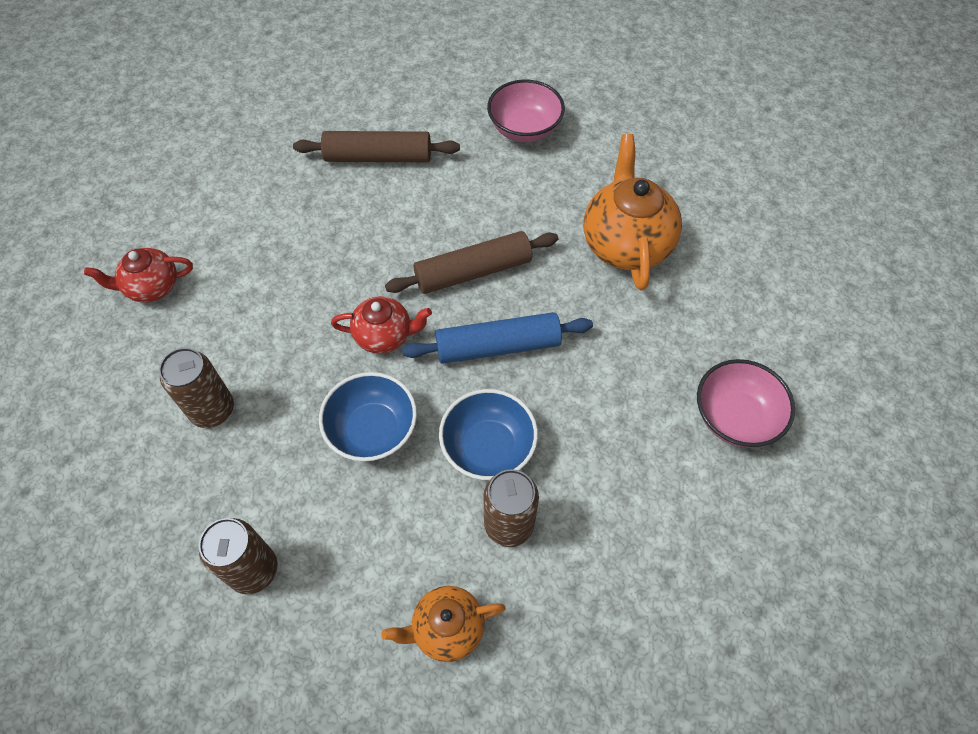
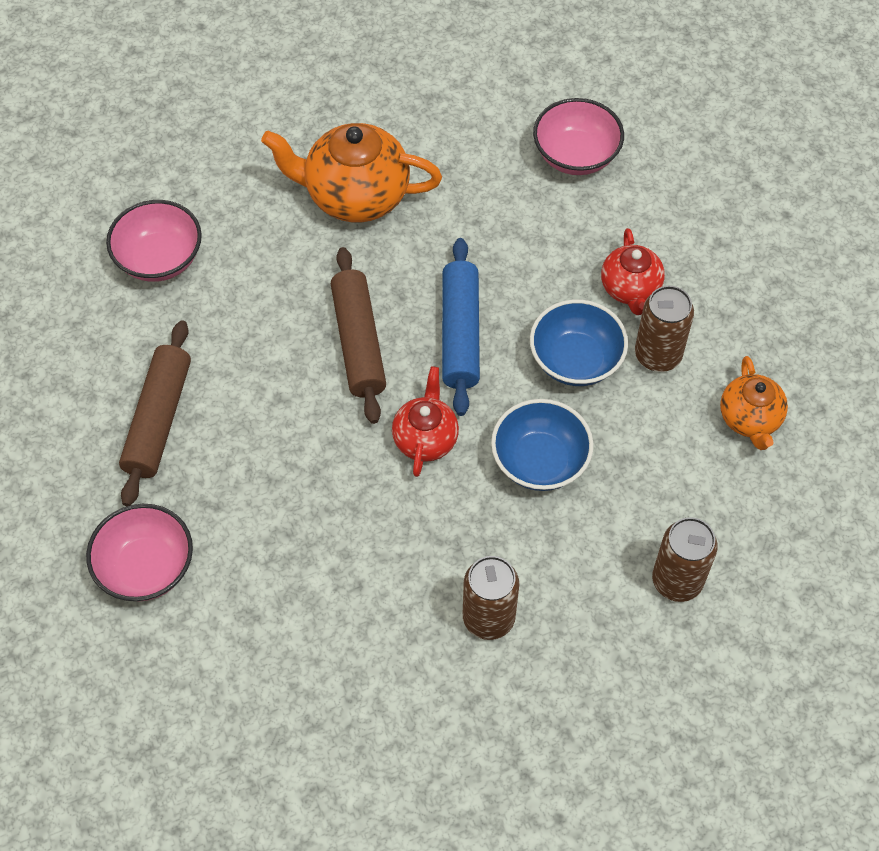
camera: 80 degrees left, 0 degrees up
(152, 287) = (301, 688): red teapot -> red teapot (630, 289)
(252, 175) = (146, 567): none -> pink bowl

